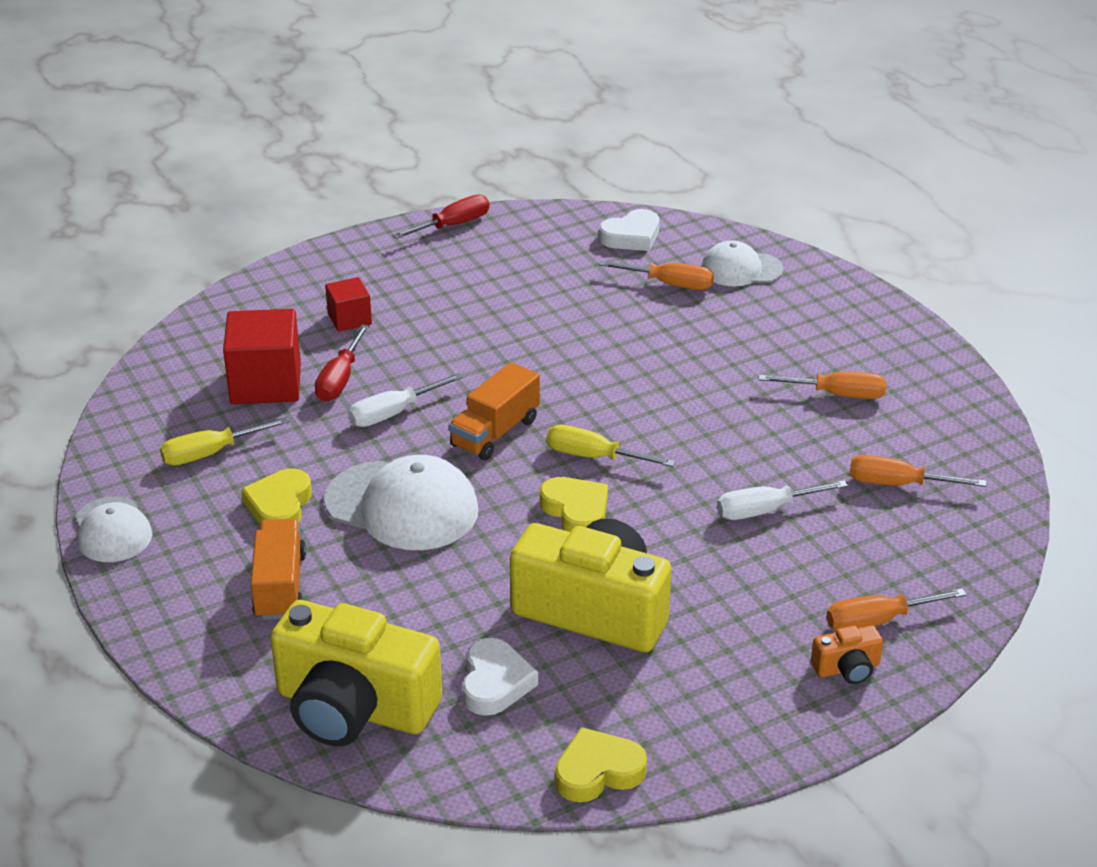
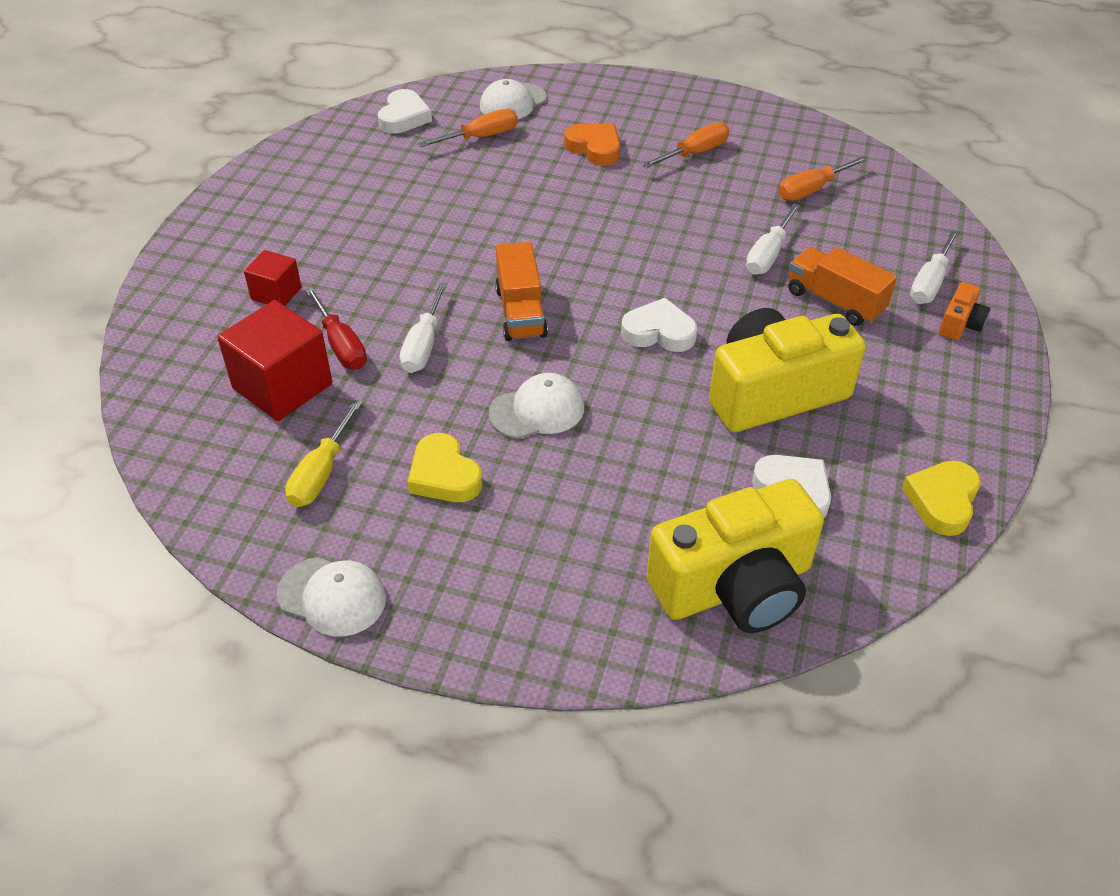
camera: 45 degrees left, 10 degrees up
(280, 586) = (541, 537): orange truck -> orange truck (835, 301)
(402, 506) = (537, 410): white cap -> white cap, size x0.61
(452, 225) = (253, 177): red screwdriver -> none
(576, 511) = (659, 332): yellow heart -> white heart
(594, 457) = (613, 286): yellow screwdriver -> none
(753, 343) = (594, 148): none -> orange heart
(878, 621) = (930, 282): orange screwdriver -> white screwdriver

